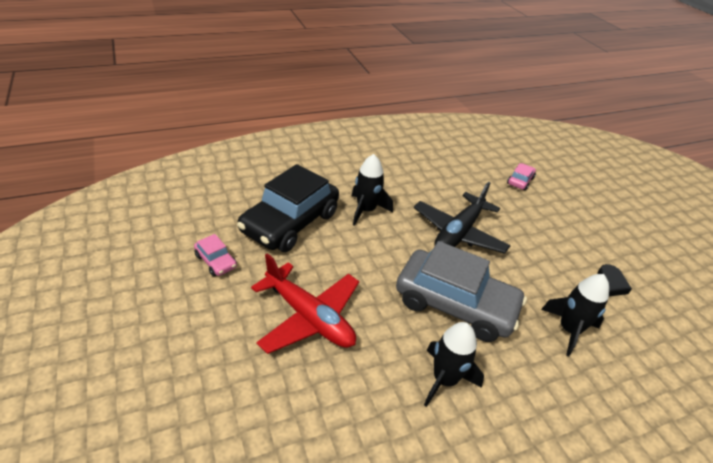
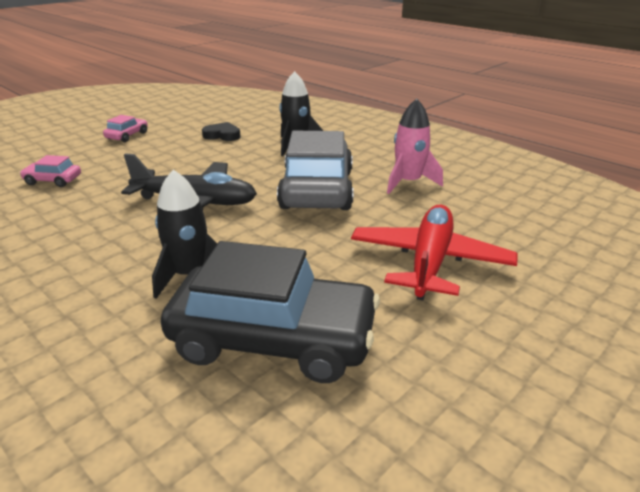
camera: 110 degrees left, 10 degrees down
(216, 261) = (435, 383): pink car -> pink car (127, 136)
(444, 380) = (408, 182): black rocket -> pink rocket

